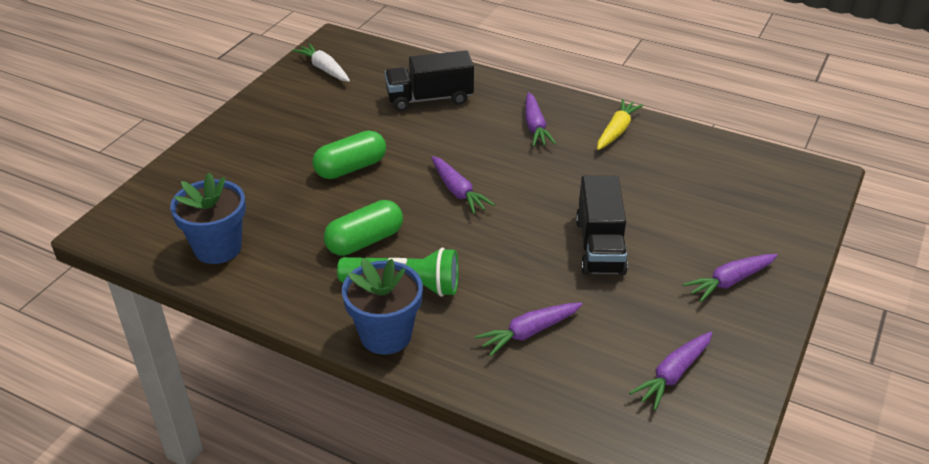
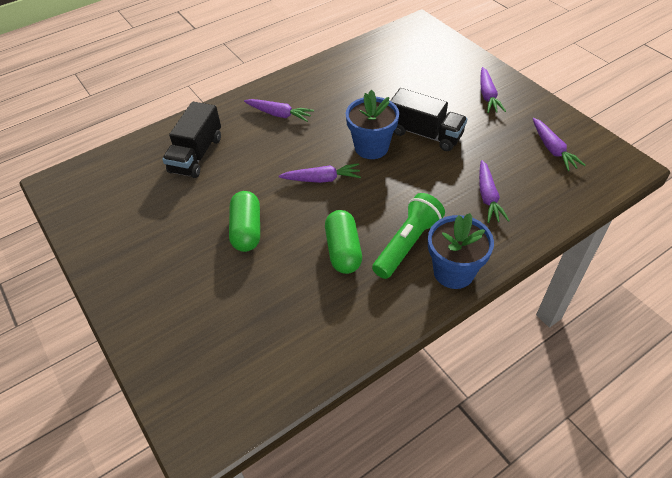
camera: 60 degrees left, 10 degrees up
(218, 248) = (288, 352): blue flower pot -> blue flower pot (371, 147)
(324, 69) = (92, 203): white carrot -> none
(616, 131) = (315, 81): yellow carrot -> none

